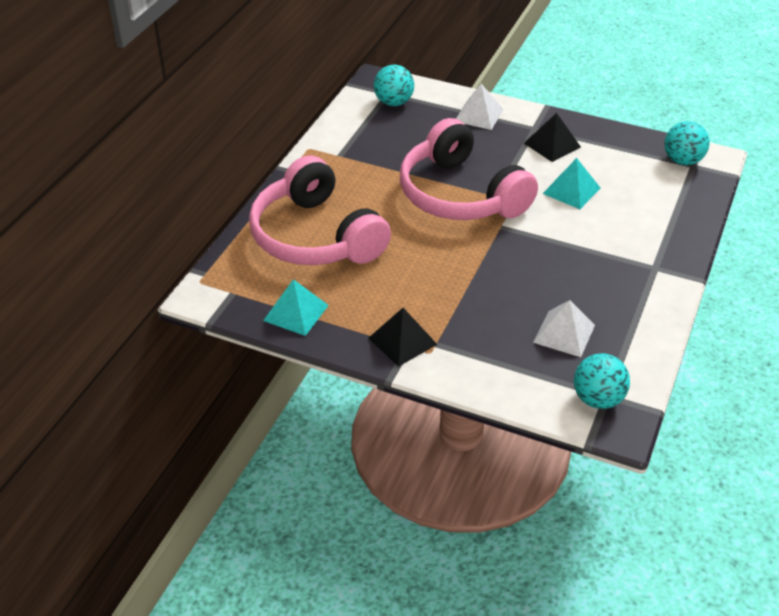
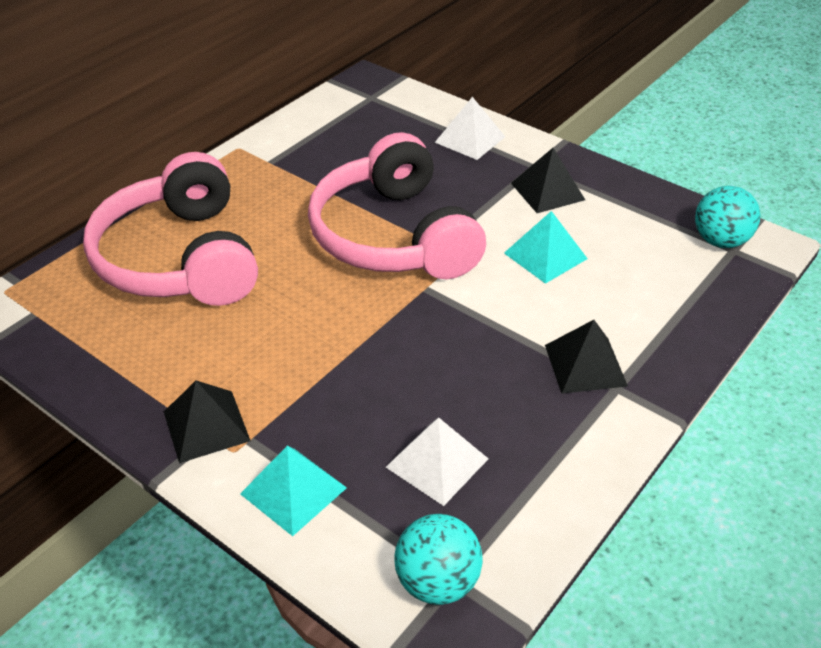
camera: 15 degrees right, 0 degrees up
(296, 312) = (93, 356): turquoise pyramid -> turquoise pyramid (293, 490)
(393, 102) = (372, 109): turquoise ball -> none
(629, 257) = (585, 365): none -> black pyramid

